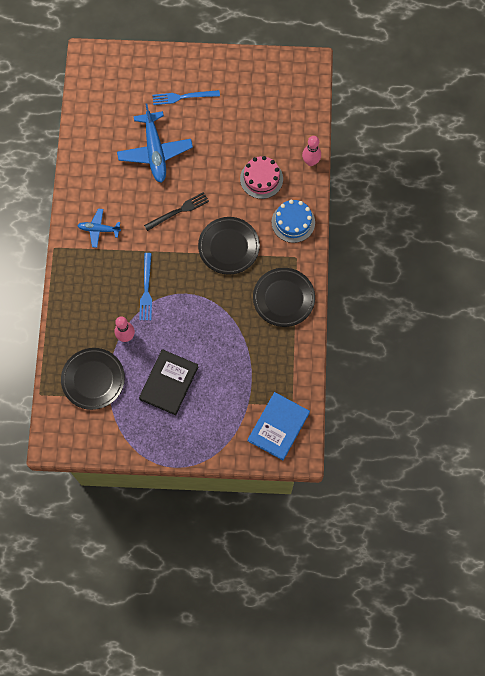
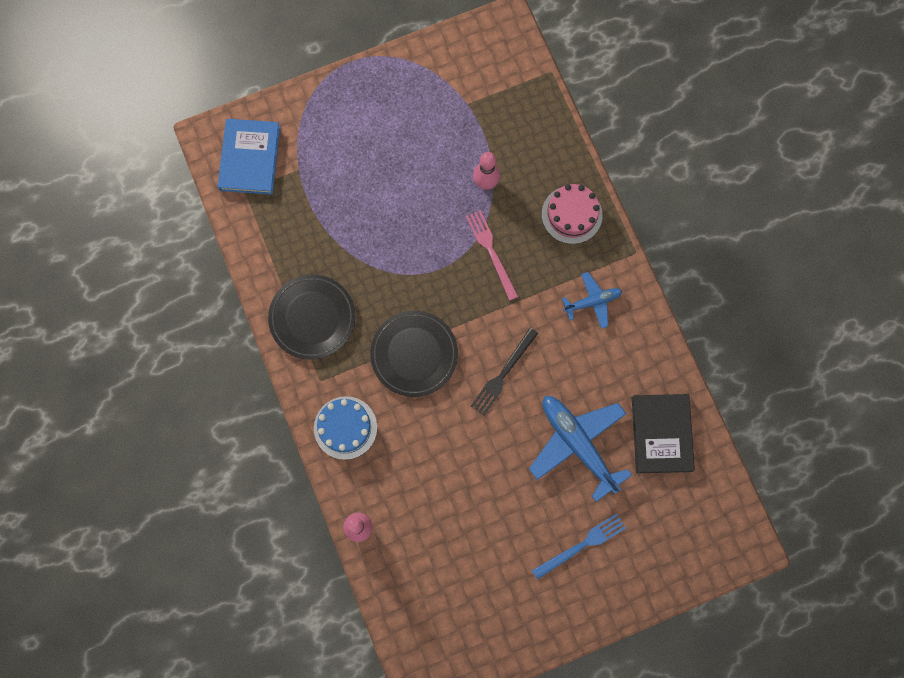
camera: 155 degrees right, 5 degrees up
(93, 379) = (497, 116): black plate -> none
(146, 289) = (491, 252): blue fork -> pink fork
(169, 383) = (405, 151): black book -> black book (661, 434)
(261, 179) = (415, 471): pink cake -> pink cake (571, 214)

